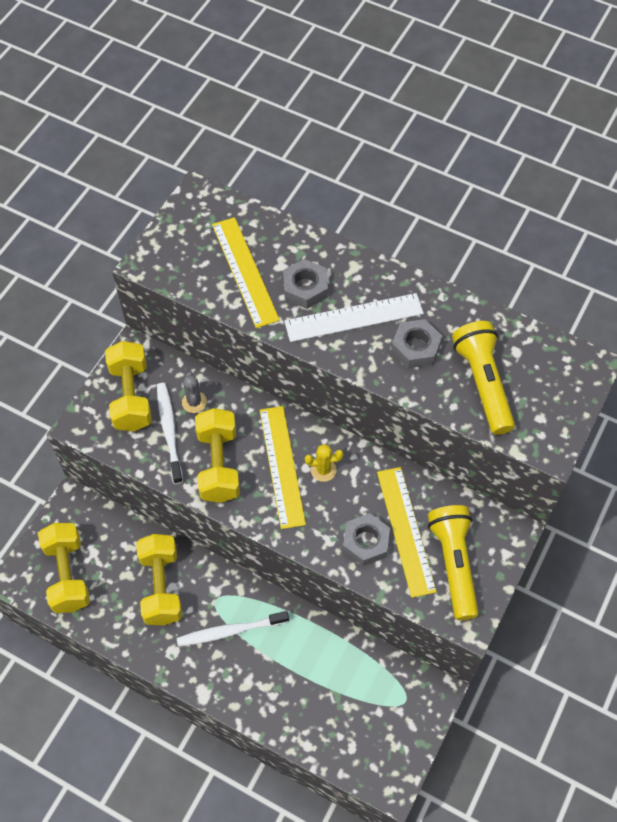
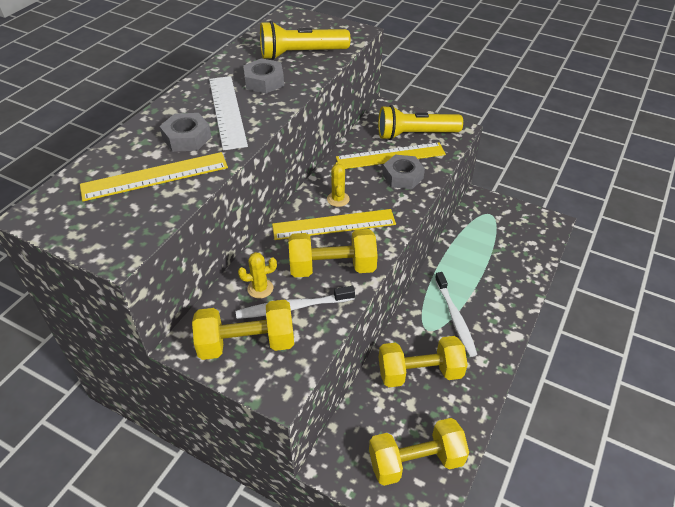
camera: 90 degrees left, 15 degrees down
(194, 402) = (260, 288): grey cactus -> yellow cactus

